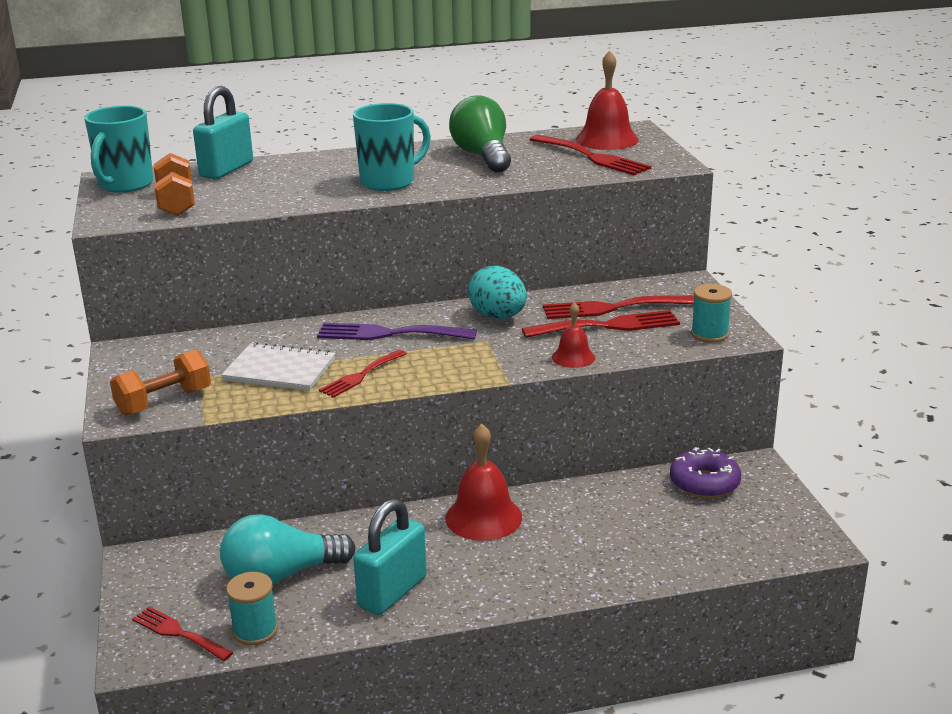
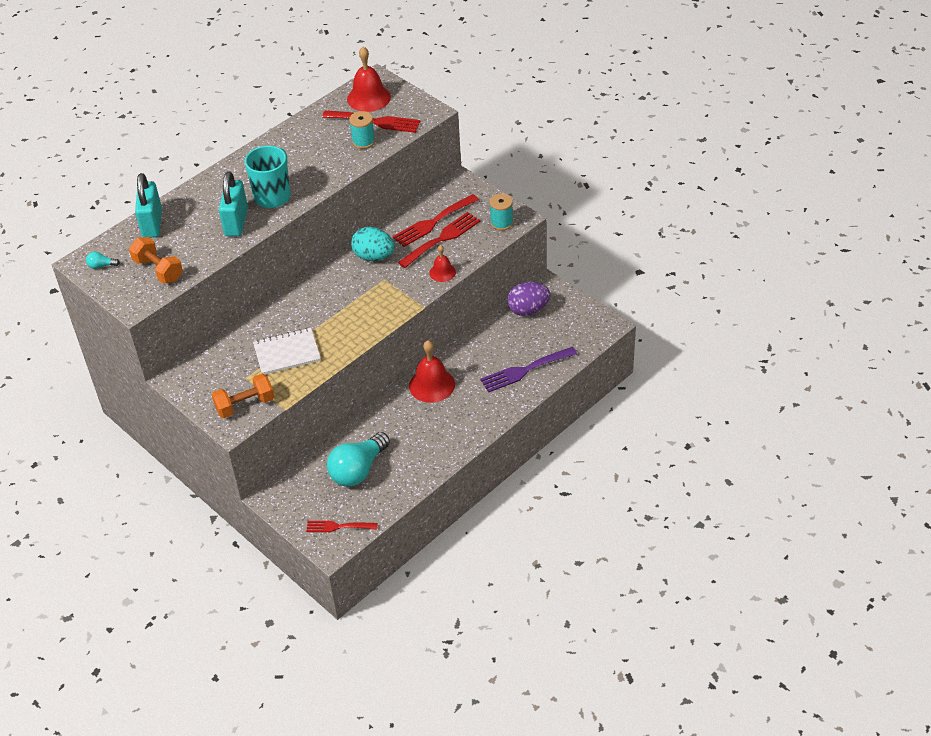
camera: 30 degrees left, 20 degrees up
(125, 185) = (101, 266): turquoise mug -> turquoise light bulb
(164, 402) = (245, 405): orange dumbbell -> orange dumbbell turned 45 degrees clockwise
(255, 631) = (375, 506): turquoise spool -> turquoise spool (363, 141)
(361, 376) = (338, 337): red fork -> none
(388, 334) = (322, 297): purple fork -> purple fork (524, 370)
(392, 592) = (424, 452): turquoise padlock -> turquoise padlock (236, 222)
(482, 156) = (306, 146): green light bulb -> none
(704, 483) = (528, 310): purple donut -> purple egg

